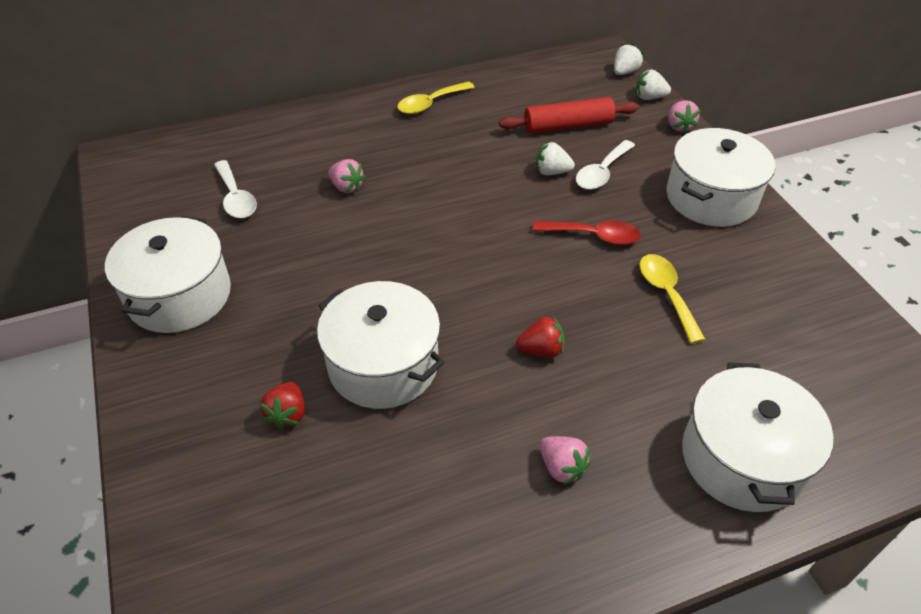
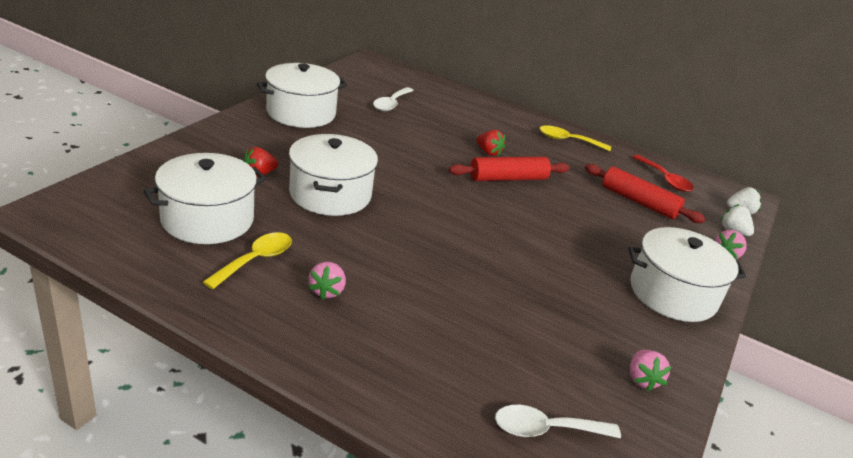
camera: 45 degrees right, 15 degrees down
(346, 187) = (451, 135): pink strawberry -> pink strawberry (642, 379)
(463, 193) = (508, 178): none -> red rolling pin
(541, 350) = (414, 252): red strawberry -> red strawberry (488, 152)
(552, 172) = (582, 208): white strawberry -> none
(593, 236) = (548, 245): red spoon -> red spoon (665, 179)
(602, 172) = (616, 231): white spoon -> white spoon (546, 429)
(666, 294) = (538, 297): yellow spoon -> yellow spoon (255, 260)
(742, 458) = (426, 380): white pot -> white pot (207, 219)

